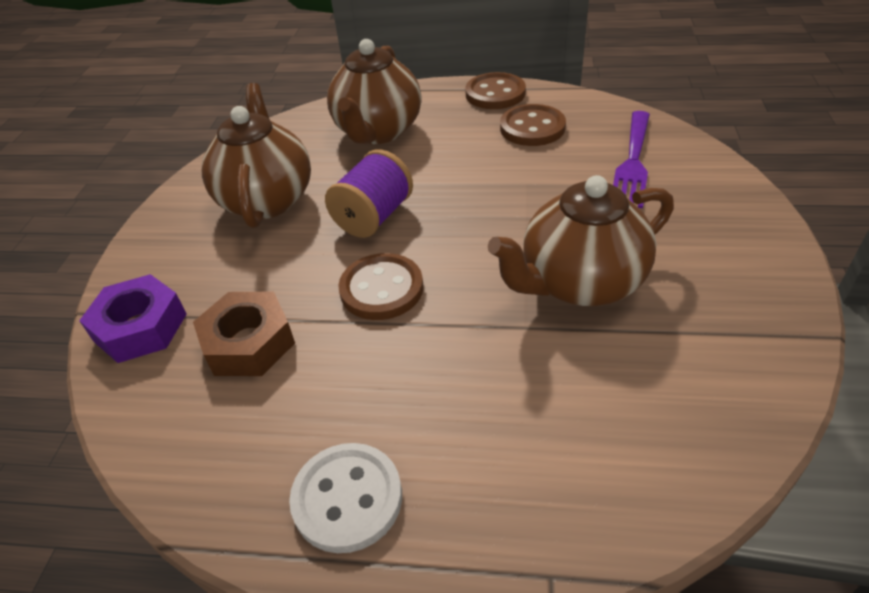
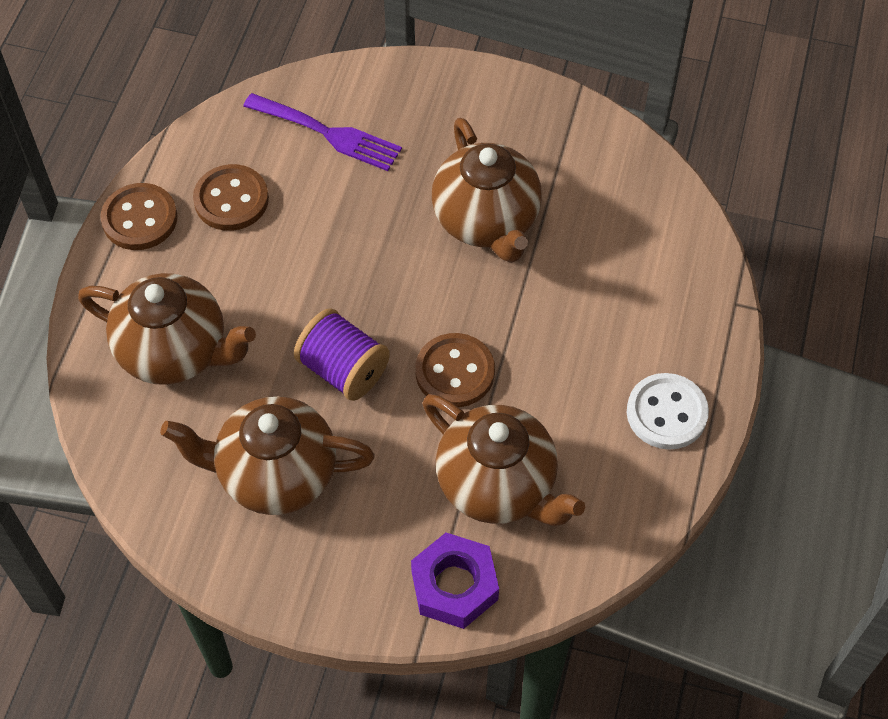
camera: 85 degrees left, 15 degrees up
(249, 343) = (498, 485): brown nut -> brown teapot

